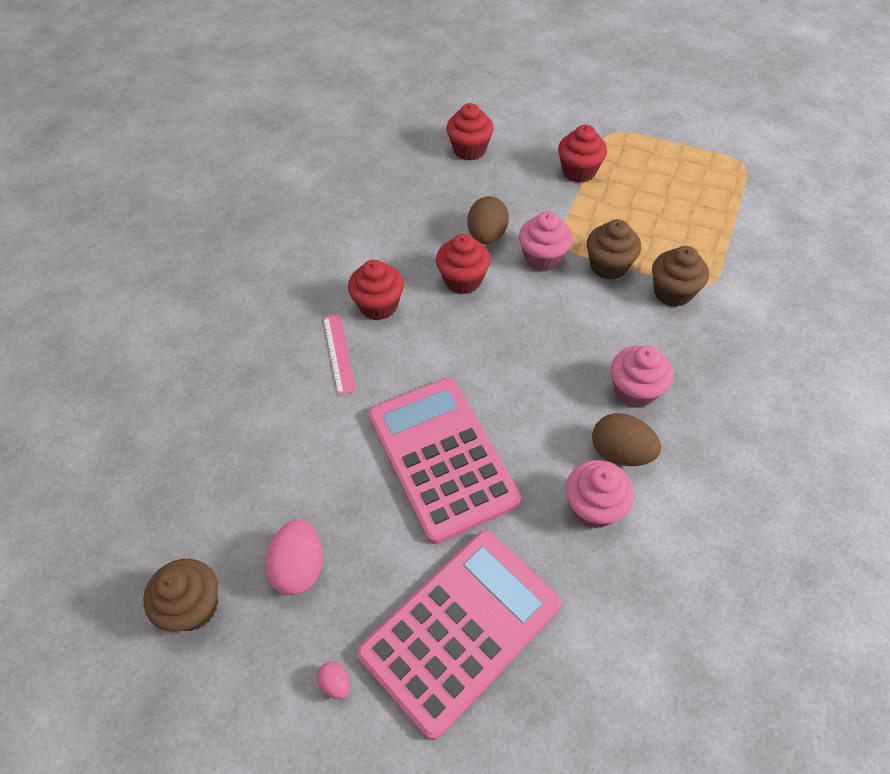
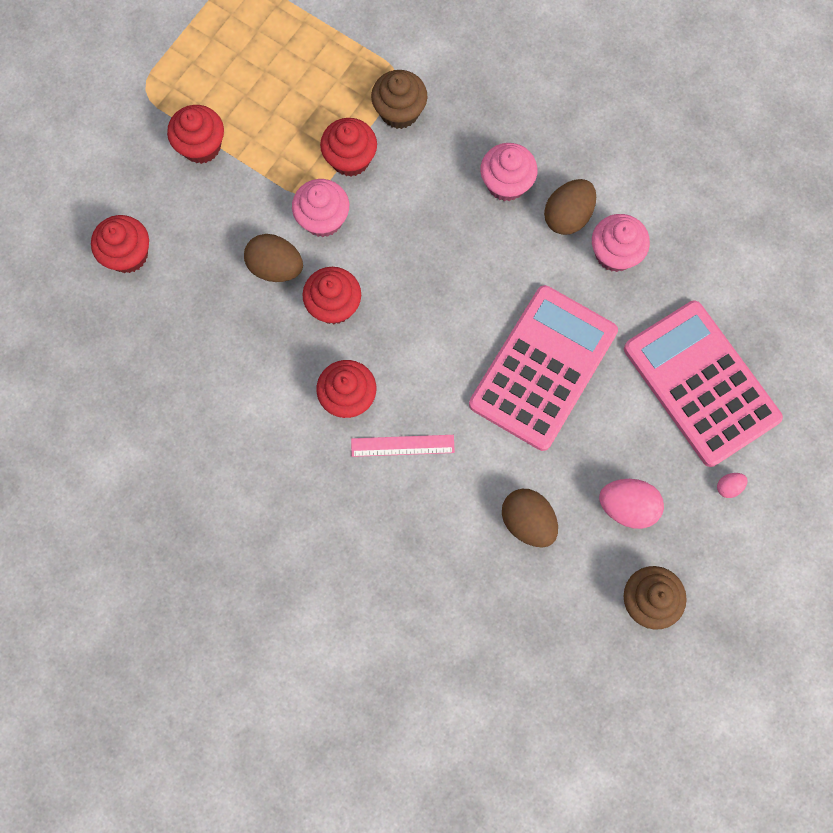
camera: 80 degrees left, 20 degrees up
(274, 471) = (527, 521): none -> brown egg
(442, 457) = (543, 368): pink calculator -> pink calculator turned 135 degrees clockwise
(608, 266) = (350, 159): brown cupcake -> red cupcake

